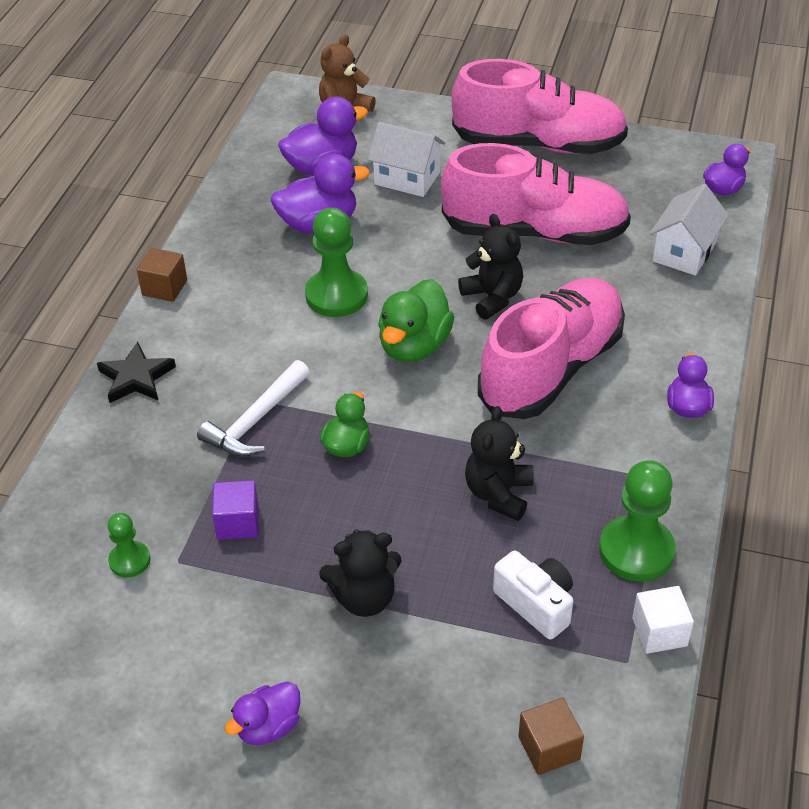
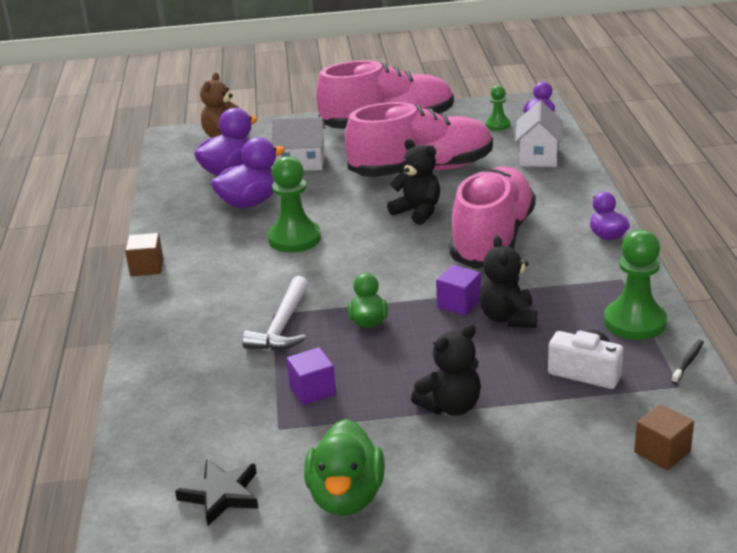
camera: 20 degrees left, 15 degrees down
(129, 560) = (236, 439): green pawn -> green pawn (498, 125)
(136, 377) = (160, 326): black star -> black star (221, 494)
(268, 727) = (432, 508): purple duck -> none
(414, 346) = (378, 252): green duck -> green duck (346, 497)
(457, 453) = (459, 303): none -> purple cube
(659, 632) = (688, 362): white cube -> black toothbrush

